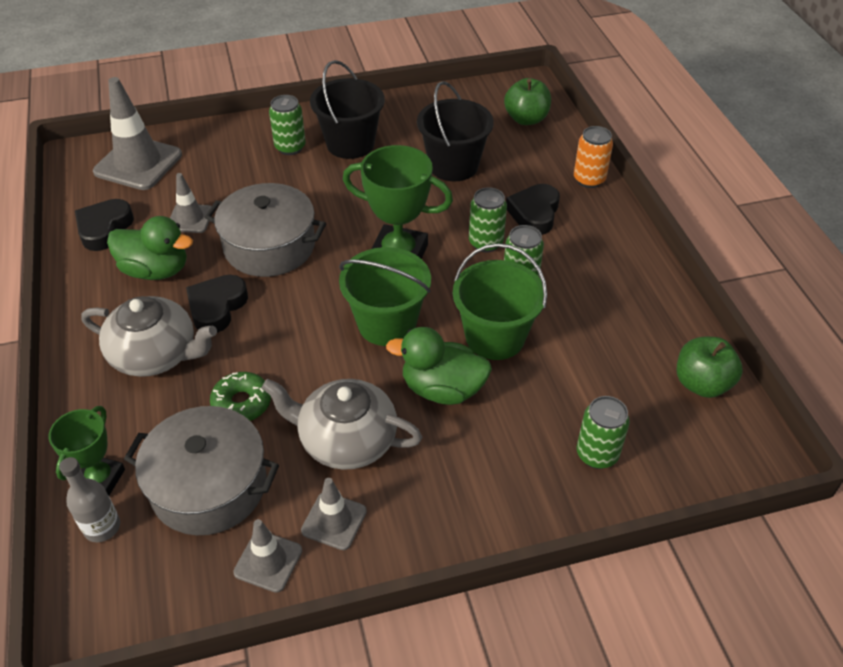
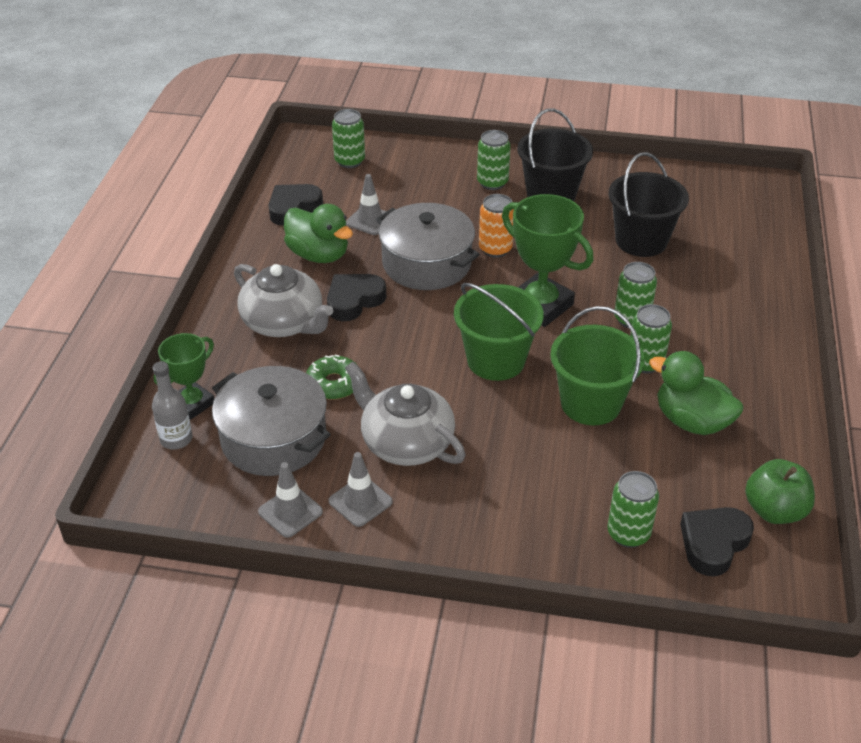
camera: 25 degrees right, 5 degrees down
(138, 163) = (349, 161): grey traffic cone -> green can
(442, 389) = (515, 431): green duck -> green duck (691, 421)
(526, 119) = (743, 217): green apple -> none
(534, 213) = (697, 307): black heart -> black heart (713, 543)
(589, 179) = (775, 292): orange can -> orange can (495, 249)

